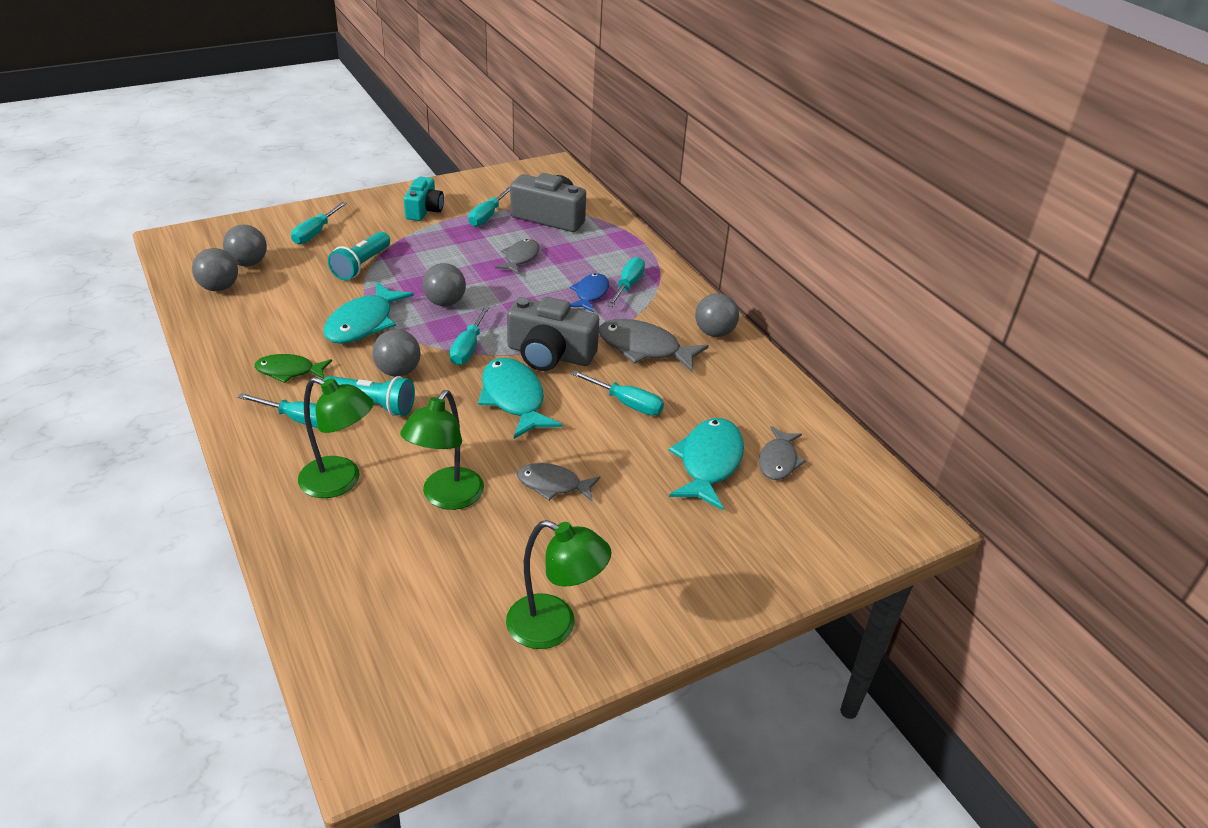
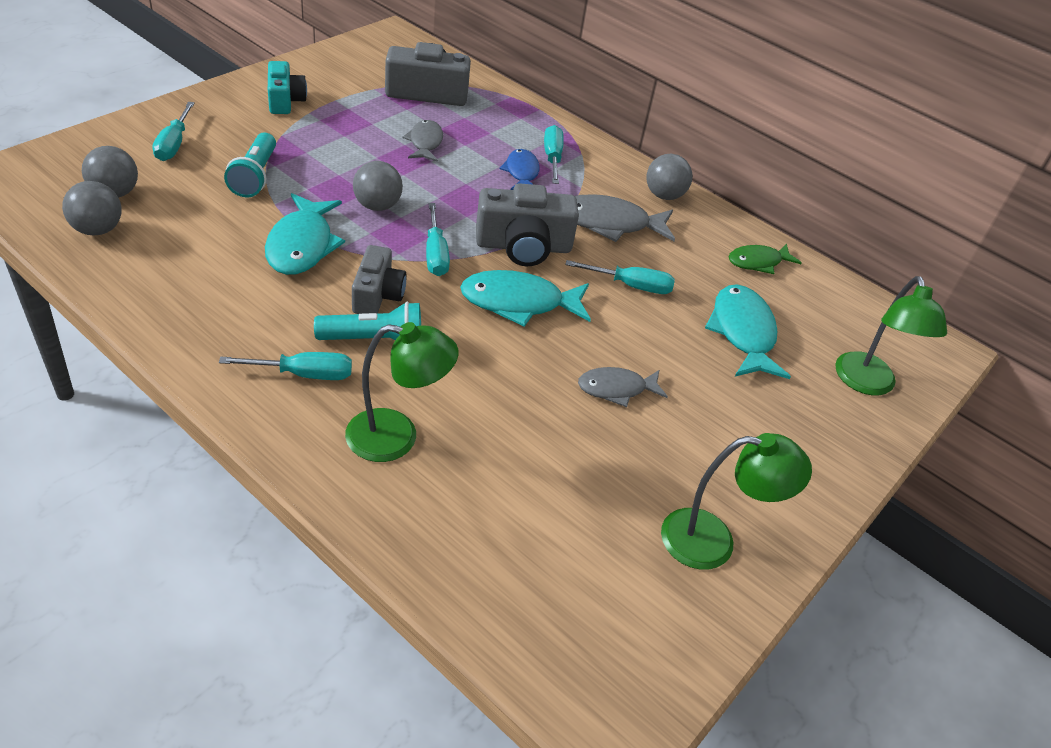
camera: 25 degrees left, 5 degrees up
(289, 371) = (253, 318): green fish -> green fish (758, 262)
(398, 371) = (377, 295): grey ball -> grey camera
(447, 497) = (521, 428): green lamp -> green lamp (867, 384)
(487, 216) = (359, 99): turquoise screwdriver -> none
(514, 399) = (519, 303): turquoise fish -> turquoise fish turned 45 degrees counterclockwise
(778, 460) = (800, 317): grey fish -> none

